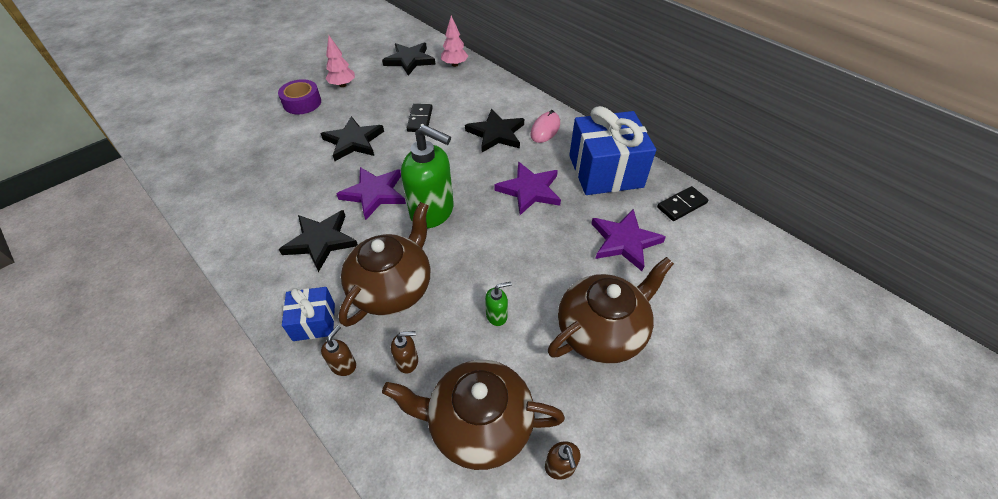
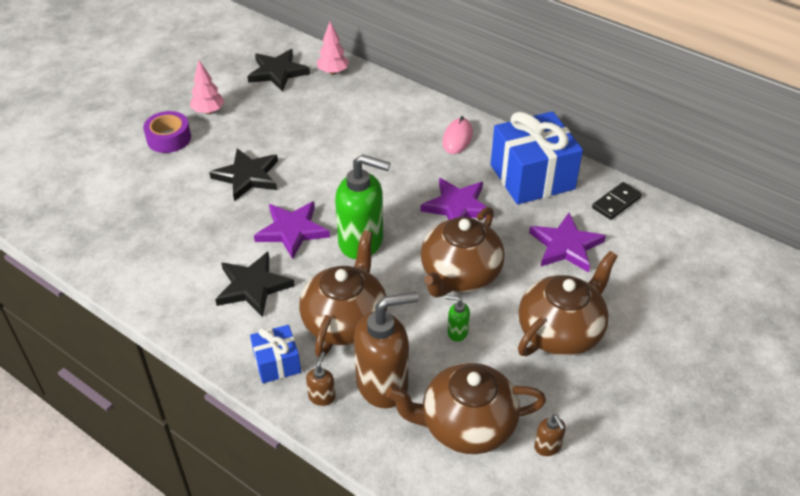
camera: 10 degrees left, 5 degrees down
(407, 361) = (383, 384): brown soap dispenser -> brown soap dispenser, size x2.32
(420, 119) = (314, 143): black domino -> none
(496, 133) = (405, 149): black star -> none
(497, 315) = (457, 332): green soap dispenser -> green soap dispenser turned 135 degrees counterclockwise
(515, 256) = (460, 275): none -> brown teapot

